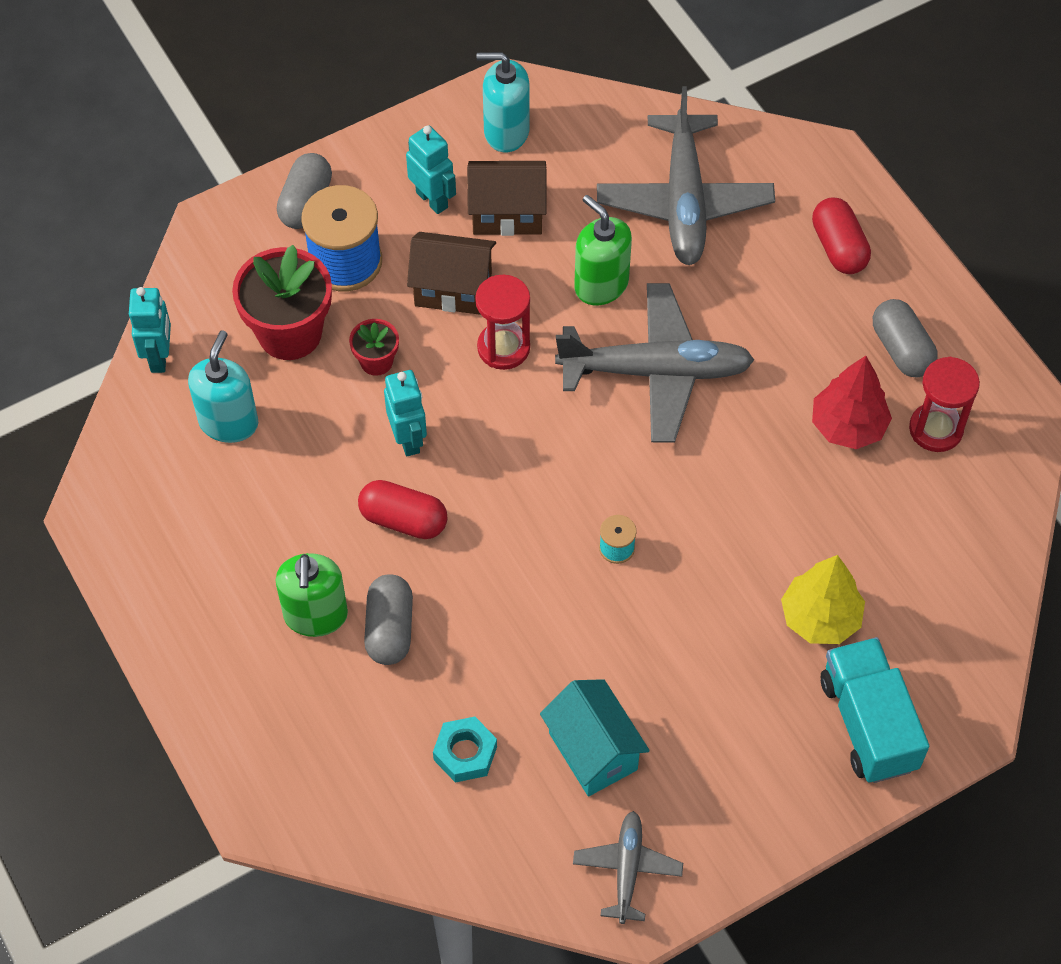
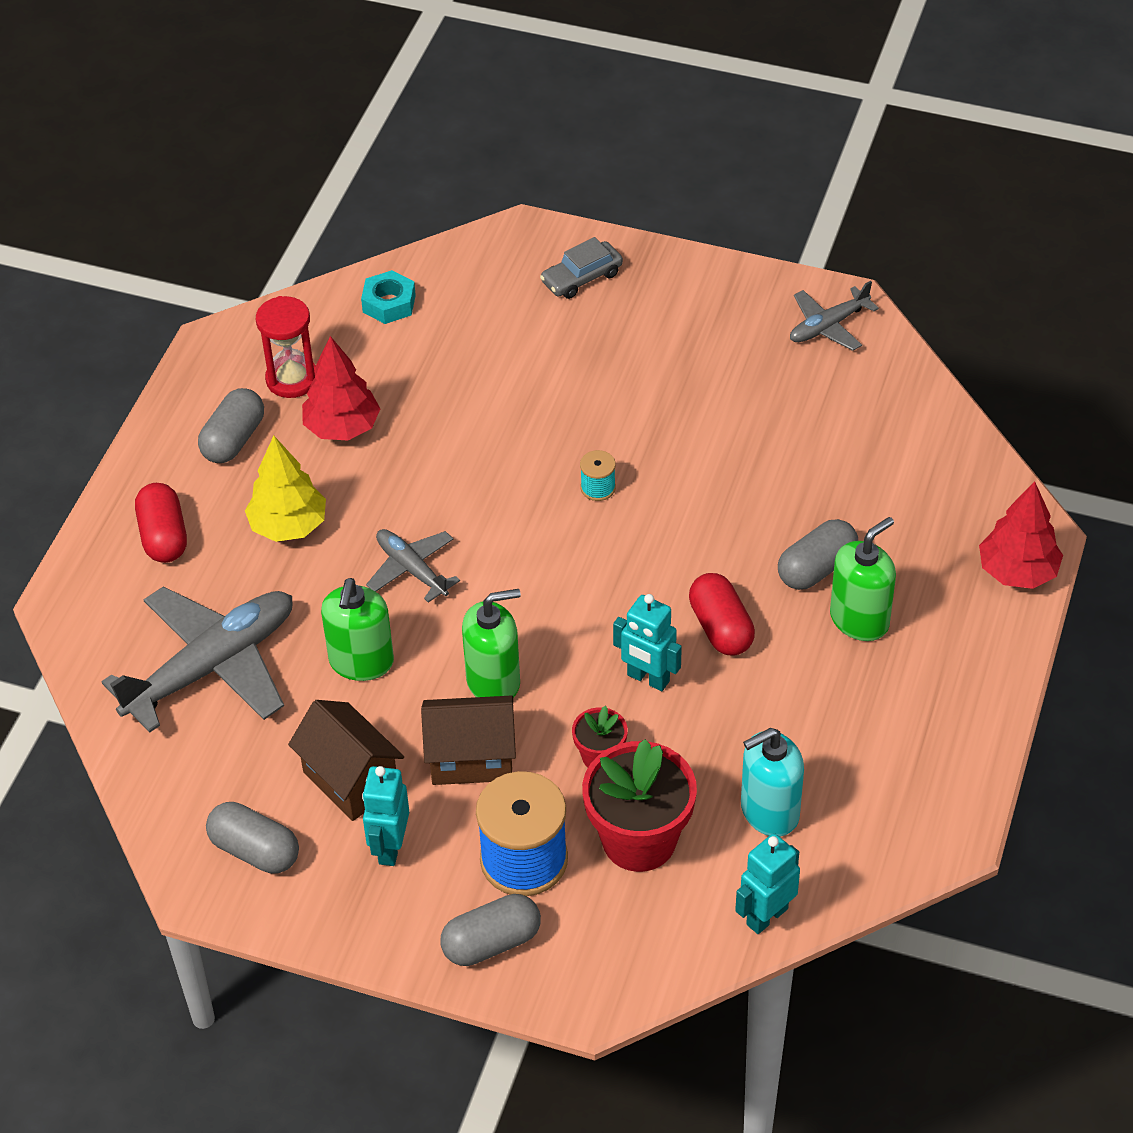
camera: 130 degrees left, 10 degrees down
(241, 765) = (1017, 572): none -> red tree
(408, 439) = (648, 679): turquoise robot -> turquoise robot turned 90 degrees counterclockwise
(453, 289) = (471, 759): brown house -> brown house turned 60 degrees counterclockwise
(465, 753) = (854, 459): turquoise nut -> turquoise nut (389, 303)
(503, 348) = (493, 681): red hourglass -> green soap dispenser
(506, 131) = (255, 850): turquoise soap dispenser -> grey capsule
(593, 751) = (770, 395): turquoise house -> none
(656, 371) = (411, 569): grey plane -> grey plane, size x0.52
(820, 618) = (527, 346): yellow tree -> yellow tree (288, 526)
(838, 247) = (164, 536): red capsule -> red capsule turned 45 degrees counterclockwise
(868, 723) = (582, 278): turquoise truck -> grey car

